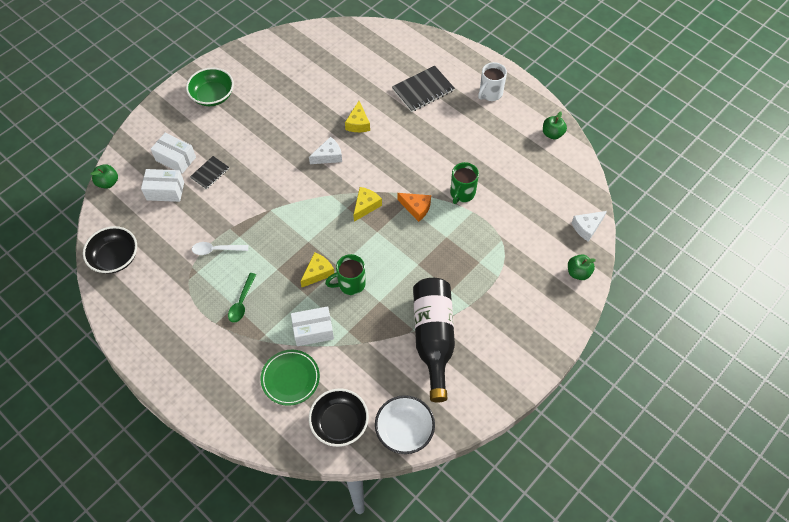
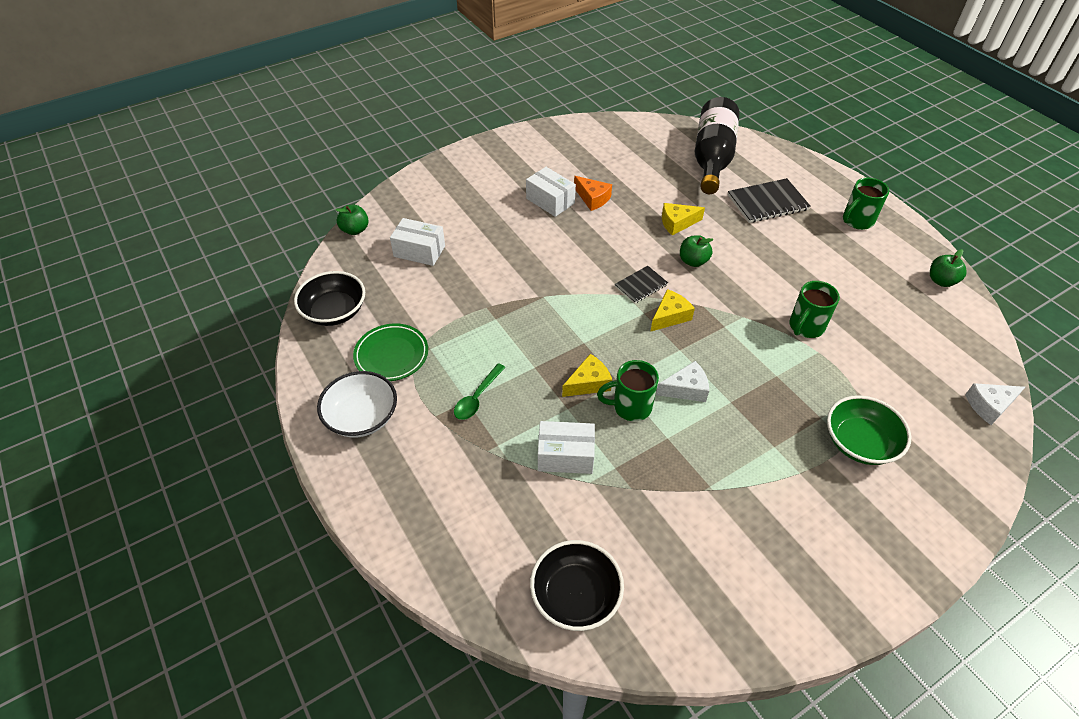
camera: 15 degrees right, 10 degrees down
(175, 159) = (442, 220): white box -> white box (550, 201)
(210, 173) = (479, 243): black notebook -> black notebook (641, 285)
(213, 96) = (505, 165): green bowl -> green bowl (859, 443)
(216, 250) = (462, 328): white spoon -> none
(290, 378) = (518, 513): green plate -> green plate (391, 355)
(328, 156) = (632, 251): white cheese -> white cheese (686, 389)
(358, 123) = (677, 223): yellow cheese -> yellow cheese turned 60 degrees clockwise
(404, 430) = (673, 632): white bowl -> white bowl (362, 417)
(416, 208) = (739, 332): orange cheese -> orange cheese (592, 198)
(433, 338) = (739, 506): black bottle -> black bottle (712, 158)
(490, 93) = (857, 221): white mug -> green mug
(578, 272) = (973, 464): green apple -> green apple (693, 261)

